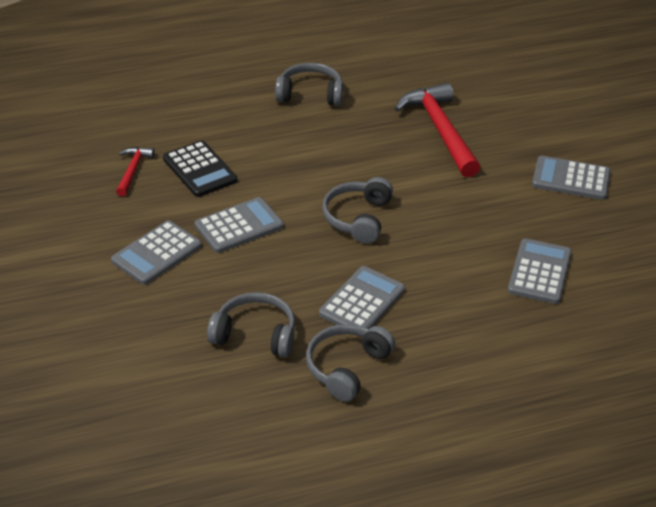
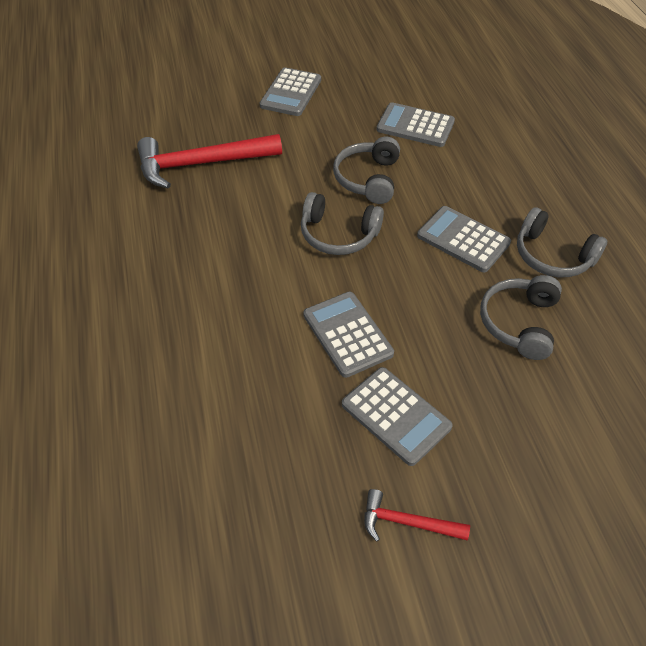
camera: 85 degrees left, 10 degrees up
(132, 170) = (228, 449): red hammer -> red hammer (407, 522)
(200, 170) = (237, 372): black calculator -> none
(310, 94) = (105, 261): grey headphones -> grey headphones (368, 179)

